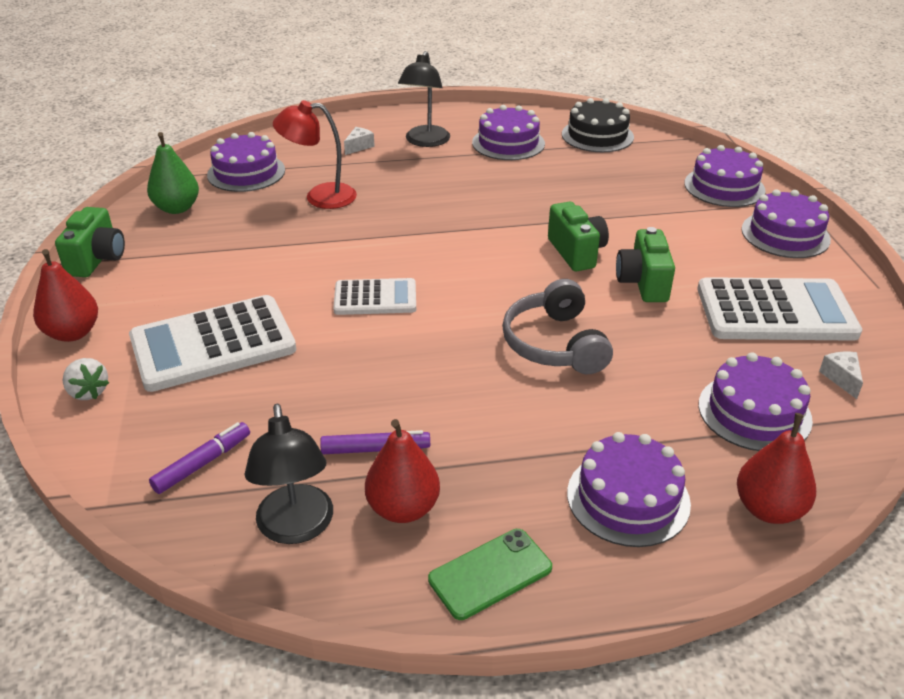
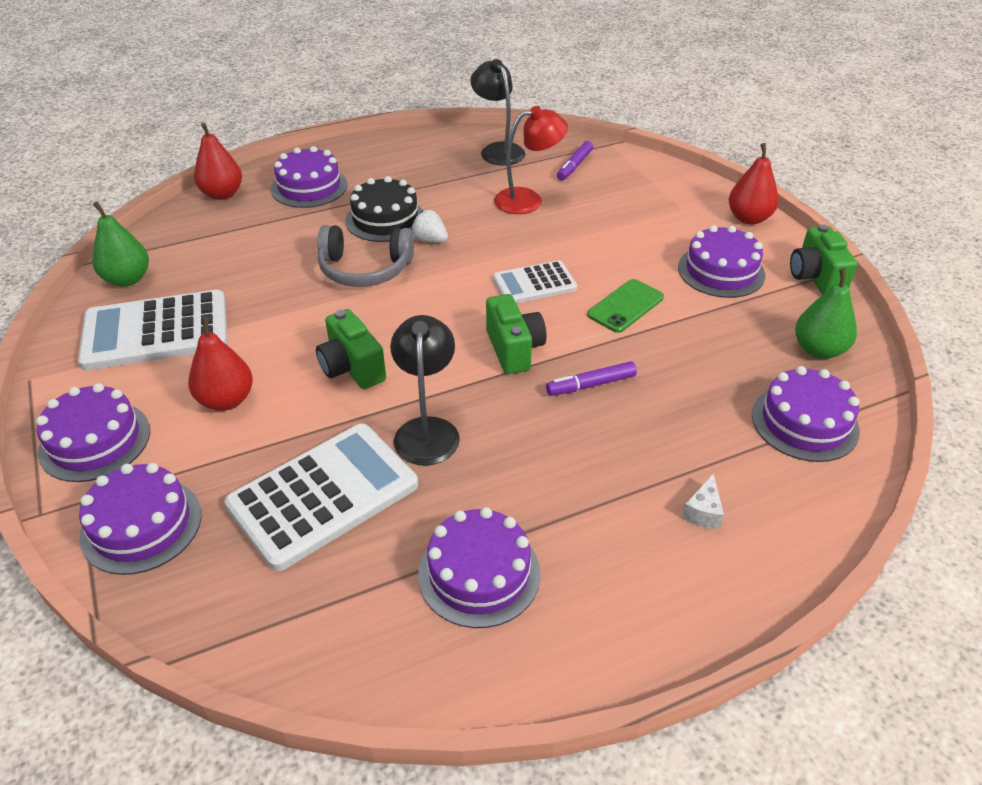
camera: 165 degrees right, 5 degrees up
(88, 392) = (687, 187): white strawberry -> white strawberry (430, 240)
(213, 344) = (635, 227): white calculator -> white calculator (323, 495)
(320, 197) = (678, 397): red lamp -> red lamp (528, 200)
(375, 449) = (474, 187): purple marker -> purple marker (591, 385)
(403, 508) = (443, 165): red pear -> red pear (226, 400)
(425, 141) = (612, 548): black lamp -> black lamp (427, 430)
(490, 574) = (385, 149): green phone -> green phone (625, 306)
(554, 344) = (365, 269): grey headphones -> grey headphones turned 120 degrees clockwise
(597, 135) = (329, 633): black cake -> black cake (385, 219)
(643, 283) = (282, 341): green camera -> green camera (514, 349)
(754, 412) = (210, 244): purple cake -> purple cake (721, 271)
(841, 378) = (127, 279): white cheese -> green pear

